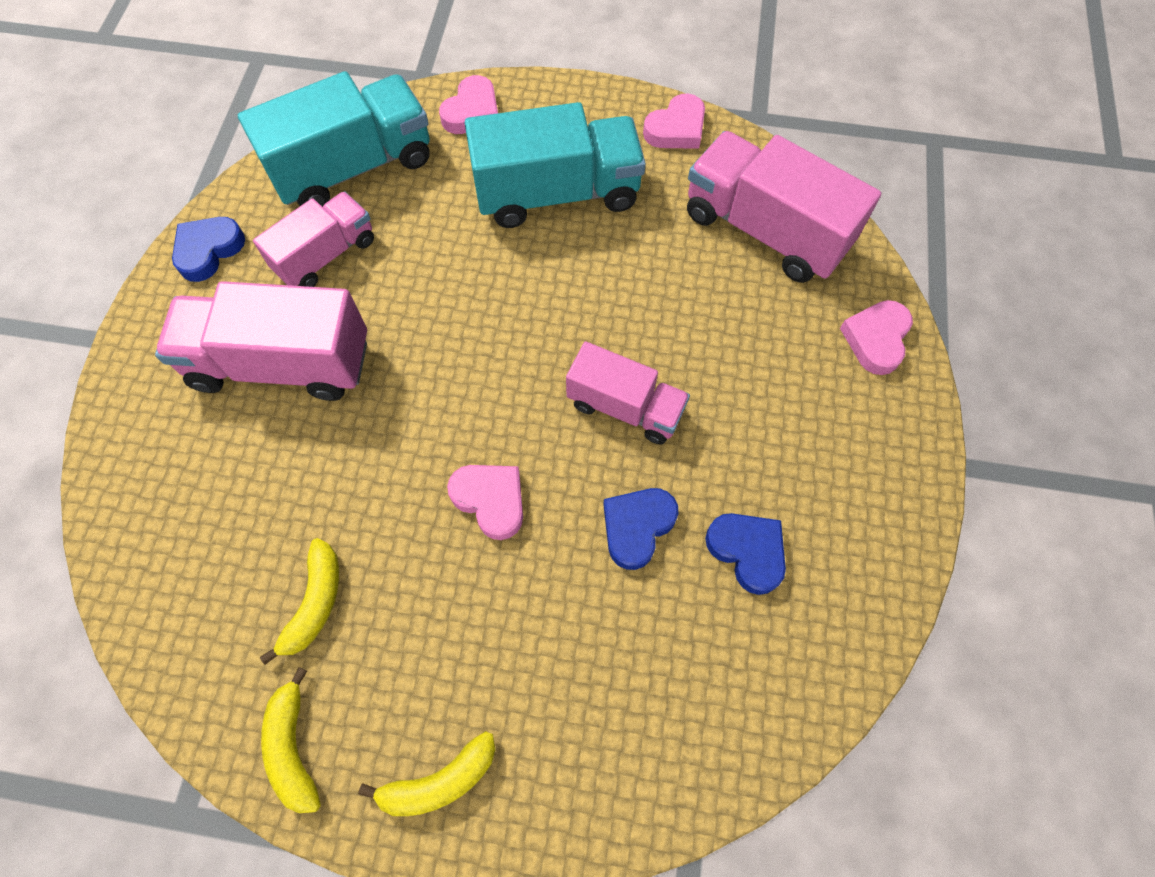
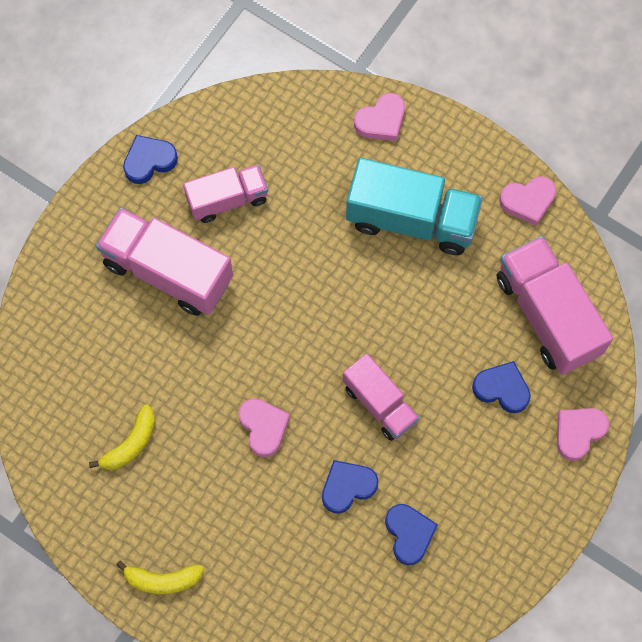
camera: 25 degrees right, 5 degrees up
(293, 747) = (88, 522): yellow banana -> none
(353, 167) = (274, 134): turquoise truck -> none
(761, 329) = (502, 389): none -> blue heart

